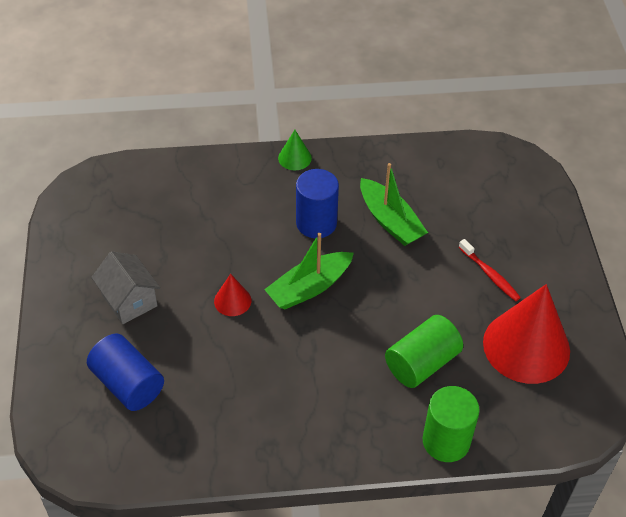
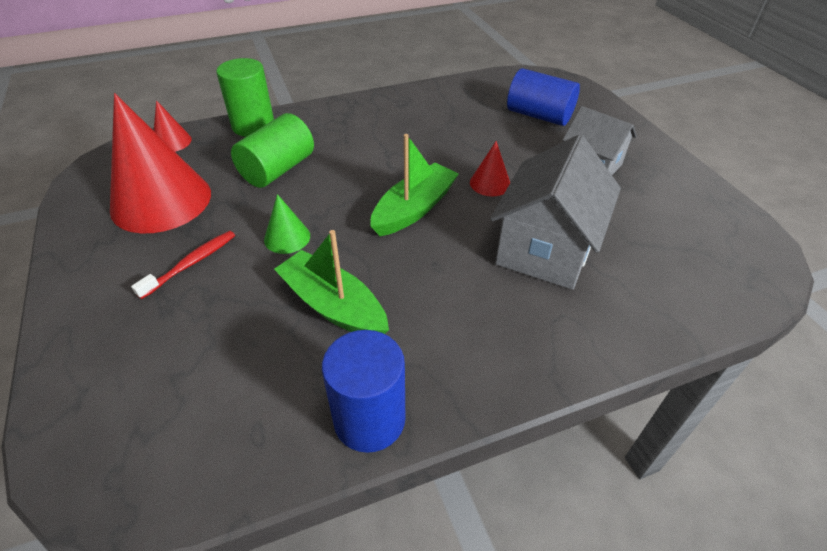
camera: 165 degrees right, 5 degrees down
(226, 229) = (545, 249): none -> grey house
(294, 158) = (514, 378): green cone -> green cone (287, 237)
(316, 223) = (435, 281): blue cylinder -> blue cylinder (369, 419)
(490, 275) = (191, 263): red toothbrush -> red toothbrush turned 90 degrees clockwise
(533, 433) = (172, 142): none -> red cone

